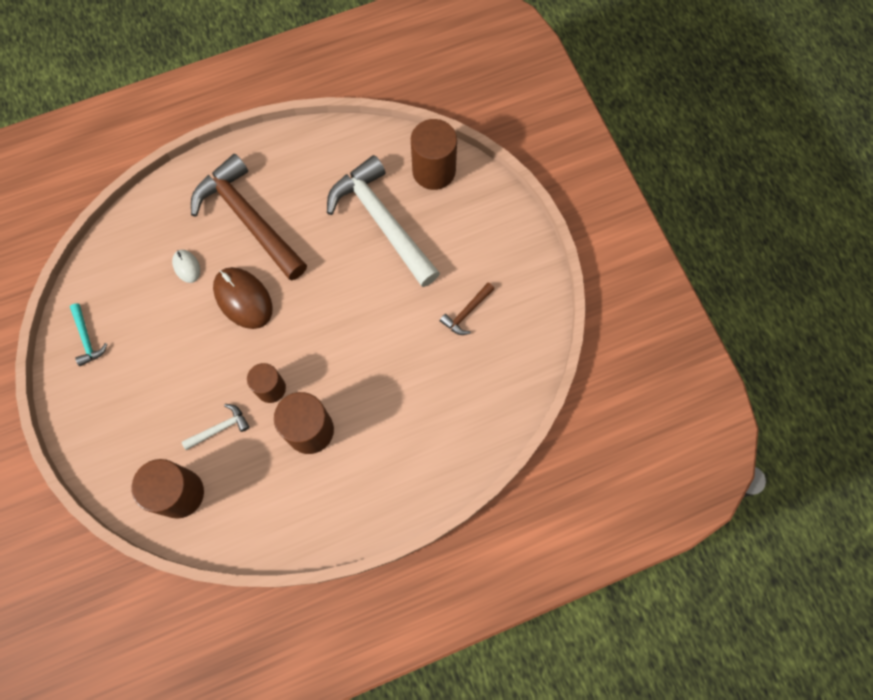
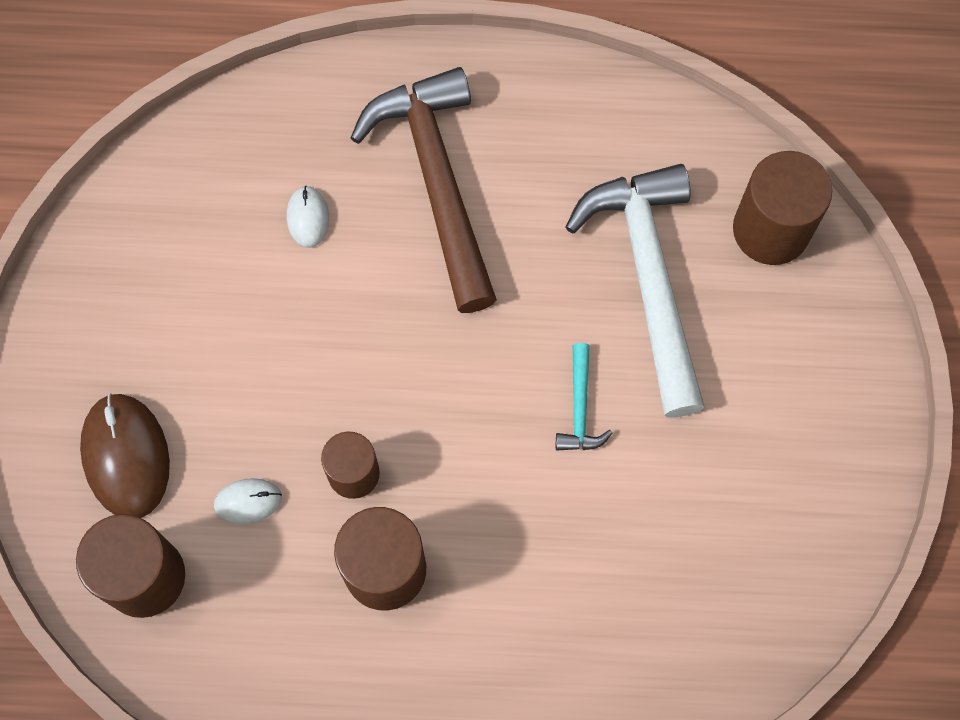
camera: 25 degrees right, 0 degrees up
(87, 339) = (109, 266): turquoise hammer -> turquoise hammer (580, 408)
(220, 428) = (248, 501): white hammer -> white mouse
(243, 299) = (373, 309): brown mouse -> brown mouse (126, 457)
(466, 312) = (720, 491): brown hammer -> none

